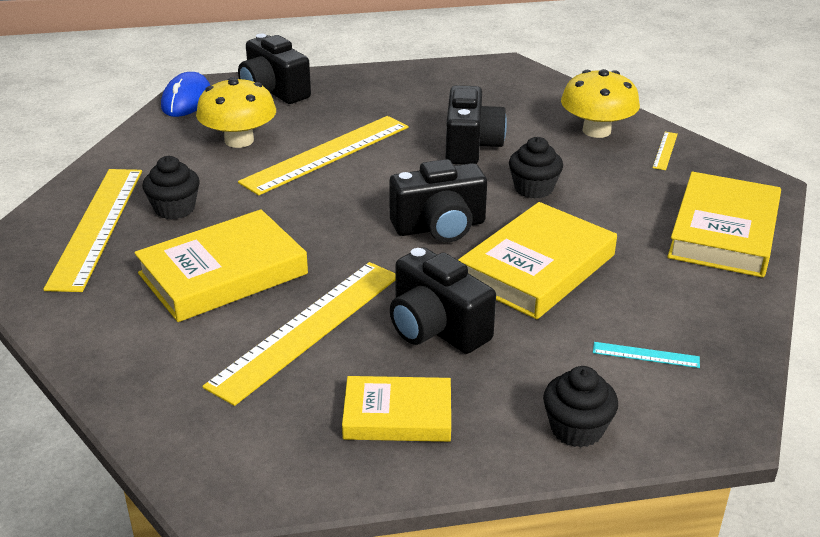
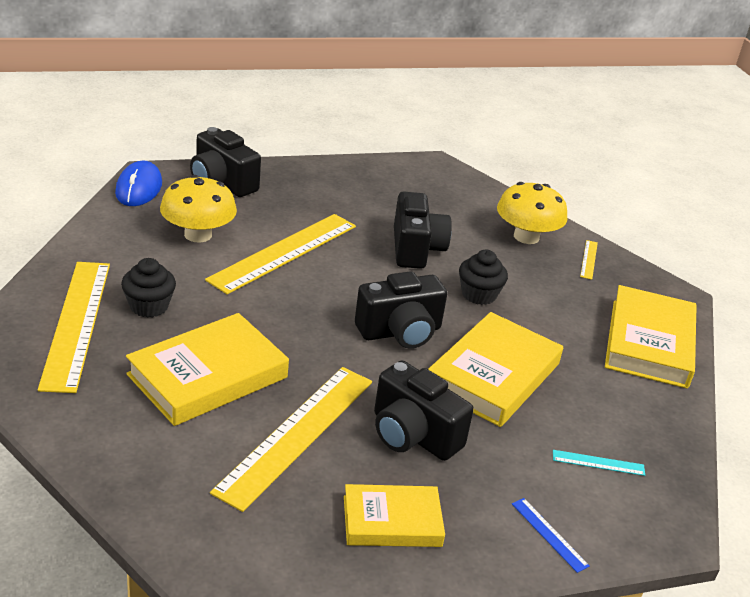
camera: 10 degrees left, 0 degrees up
(576, 429) = (549, 534): black cupcake -> blue ruler

